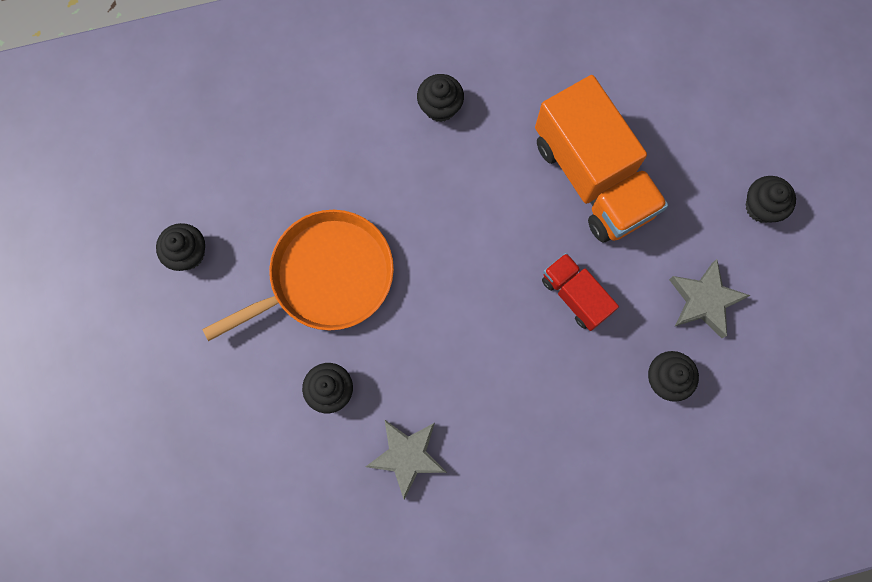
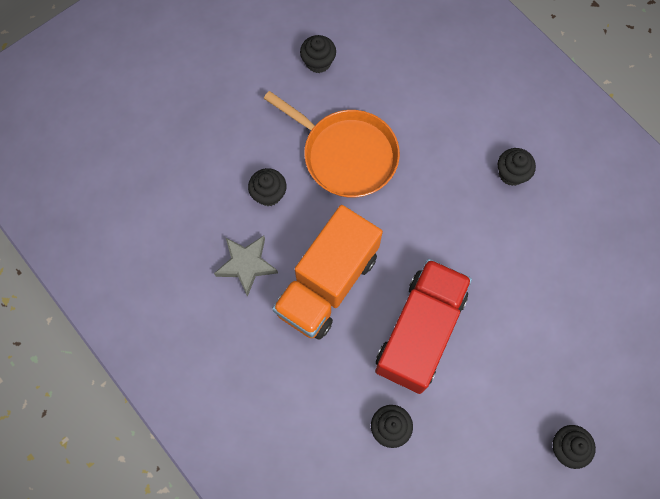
camera: 65 degrees right, 5 degrees down
(575, 296) = (420, 332): red truck -> red truck, size x1.96
(593, 177) = (518, 306): orange truck -> orange truck (327, 283)
(704, 301) = (466, 432): grey star -> none

